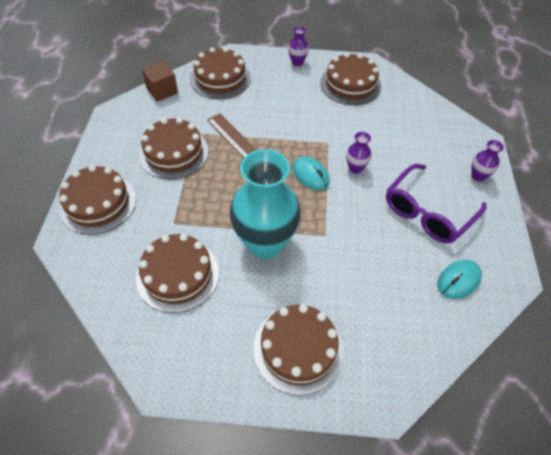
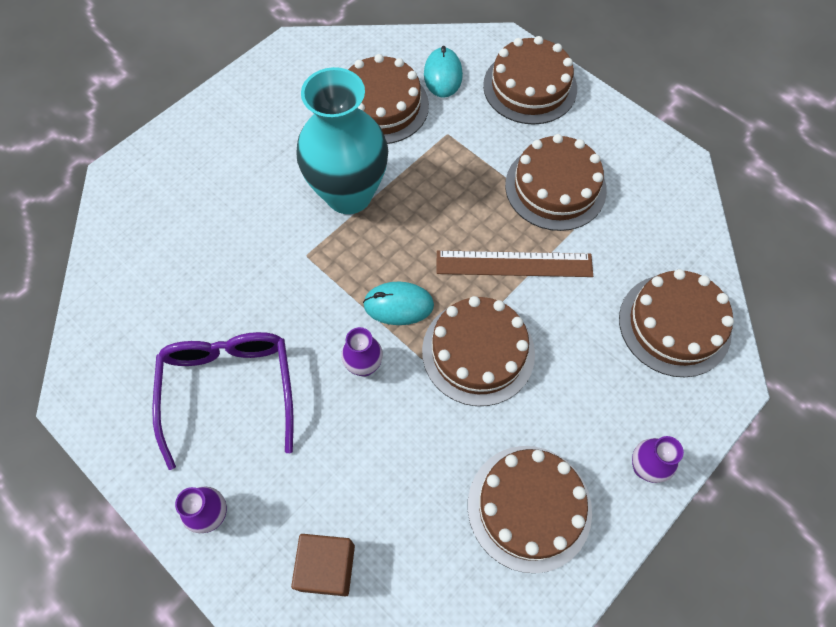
camera: 130 degrees right, 10 degrees up
(162, 91) = (693, 237): brown cube -> brown cube (327, 567)
(298, 349) = (221, 148): brown cake -> brown cake (478, 352)
(458, 280) = (133, 337): turquoise mouse -> turquoise mouse (443, 75)

